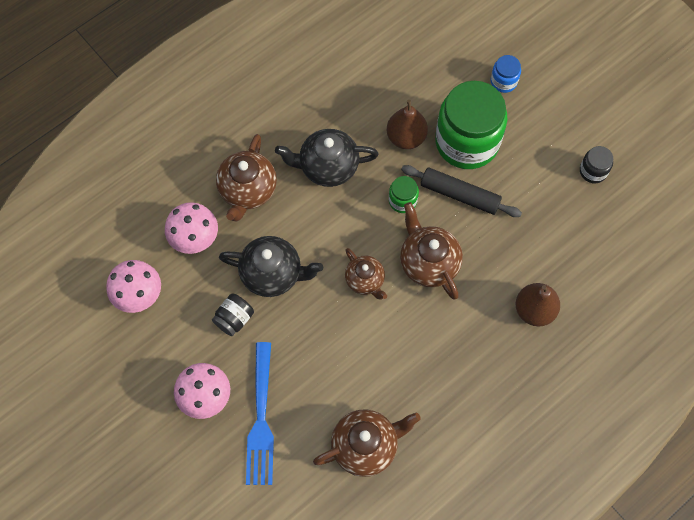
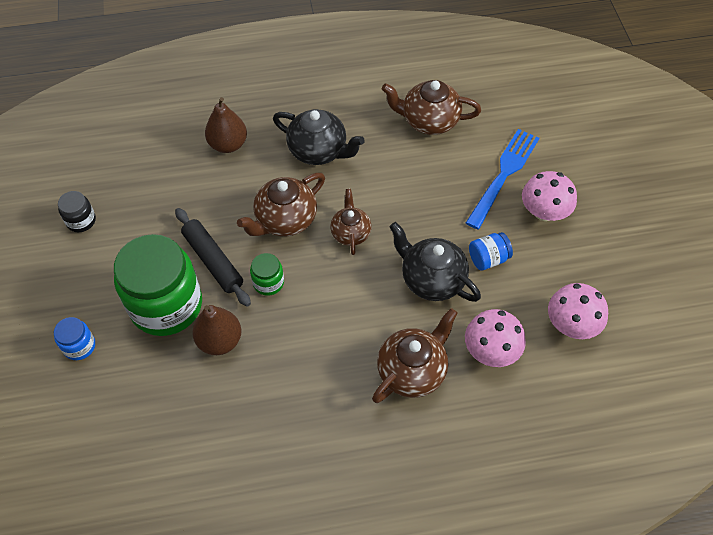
camera: 150 degrees left, 10 degrees down
(234, 319) = (488, 259): black jar -> blue jar
(327, 167) = (317, 352): black teapot -> black teapot (318, 151)
(428, 262) = (285, 220): brown teapot -> brown teapot turned 45 degrees clockwise

